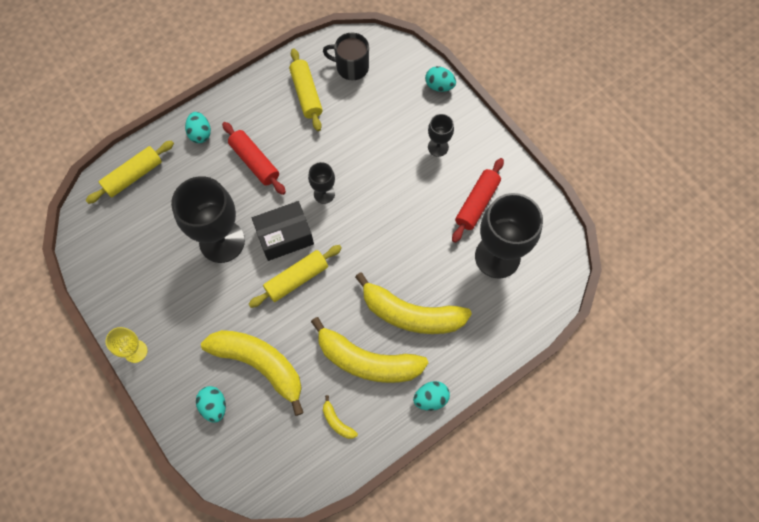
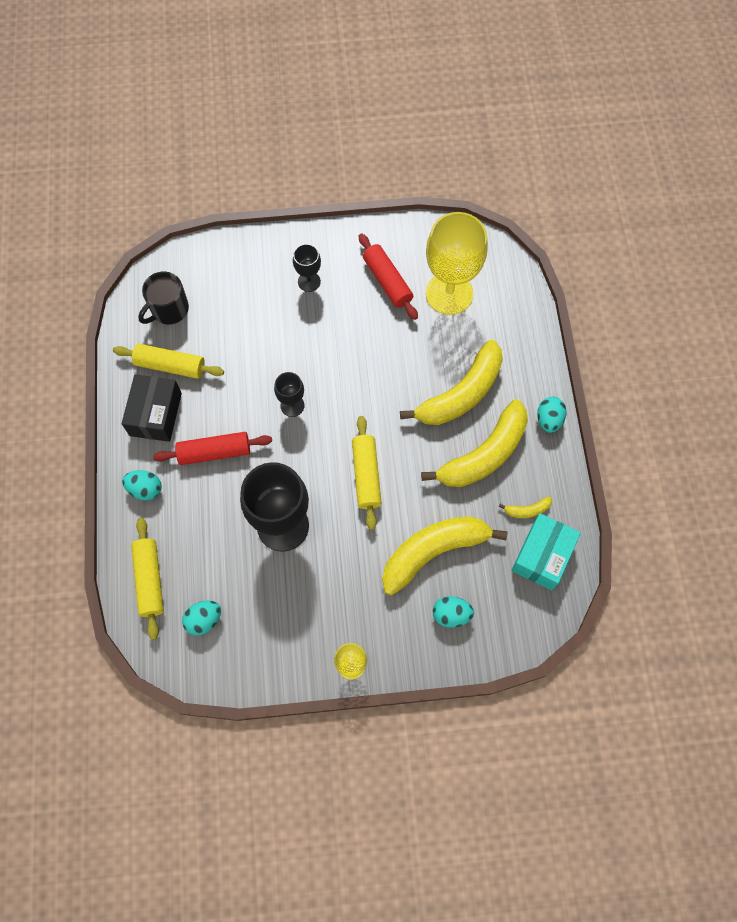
camera: 60 degrees left, 0 degrees up
(285, 236) = (315, 464): black box -> black box (155, 414)
(303, 455) = (542, 556): none -> turquoise box
(439, 86) = (245, 245): turquoise egg -> turquoise egg (204, 620)
(497, 256) = (449, 294): black goblet -> yellow goblet

